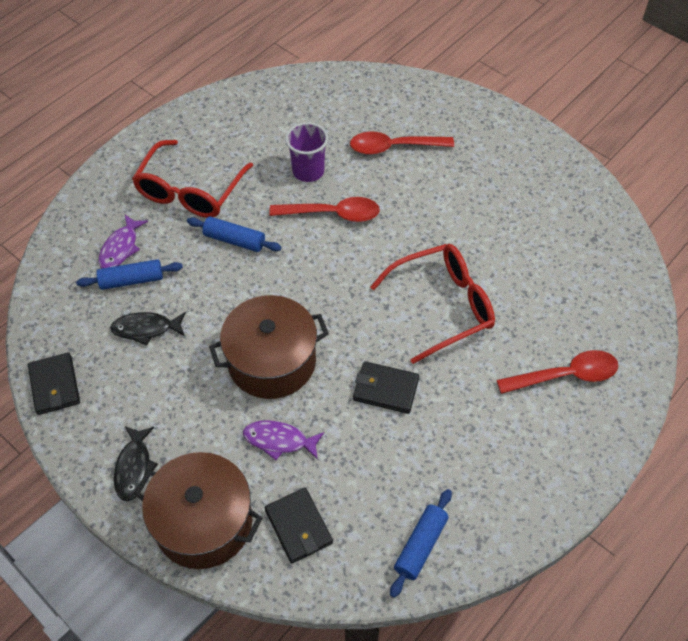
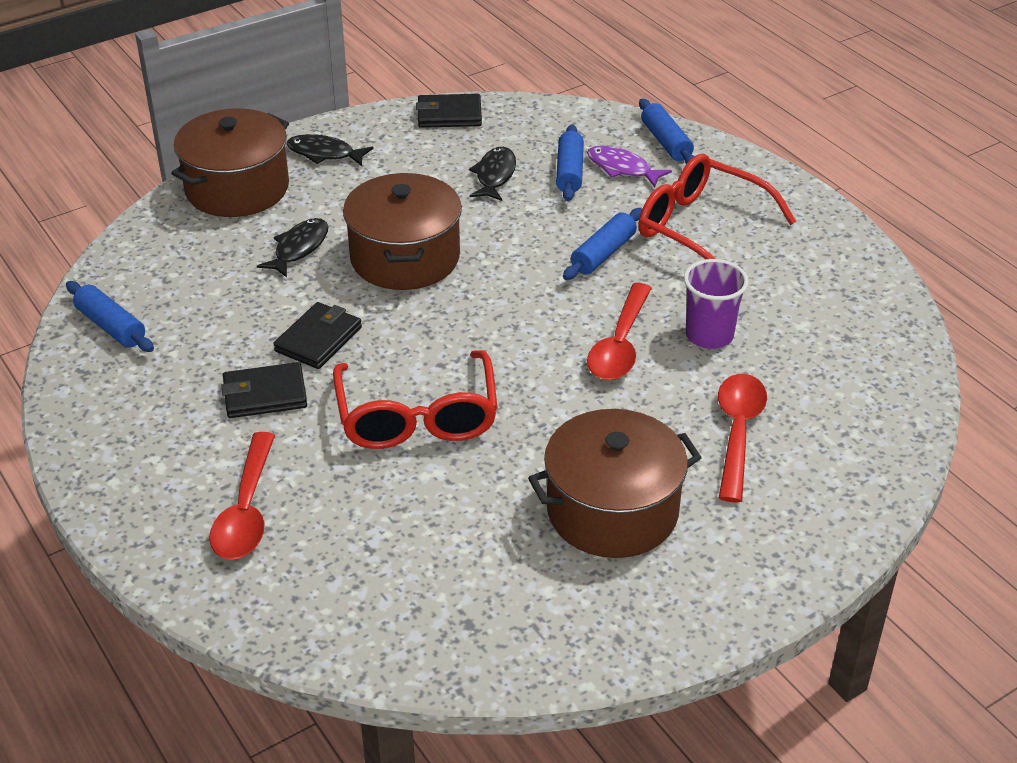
camera: 105 degrees right, 15 degrees down
(78, 227) = (666, 142): none -> blue rolling pin
(279, 440) = (299, 248): purple fish -> black fish
(298, 526) = (191, 246): black wallet -> black wallet (265, 394)
(481, 192) = (612, 511): none -> brown pot

